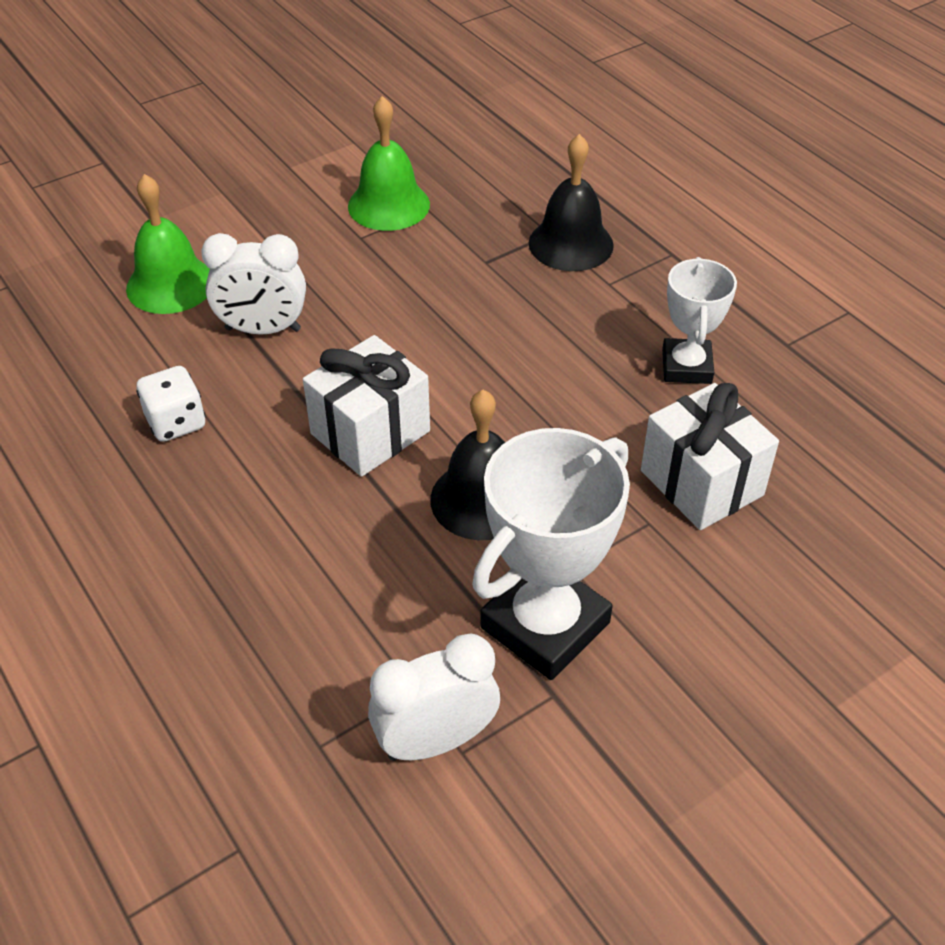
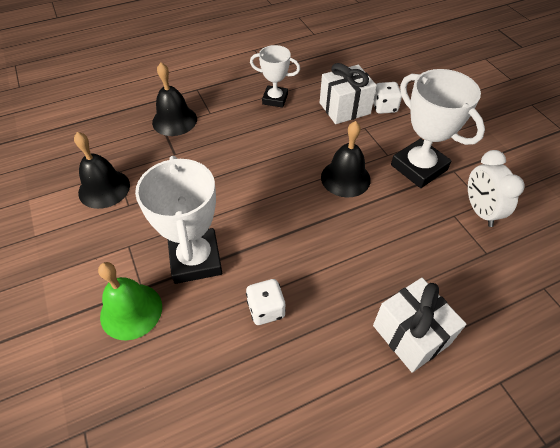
camera: 80 degrees left, 5 degrees up
(263, 329) = (195, 259): white clock -> white trophy
(370, 432) = (293, 215): white gift -> white gift (410, 335)
(388, 205) = (104, 188): green bell -> black bell
(734, 556) = (384, 107): none -> white dice

